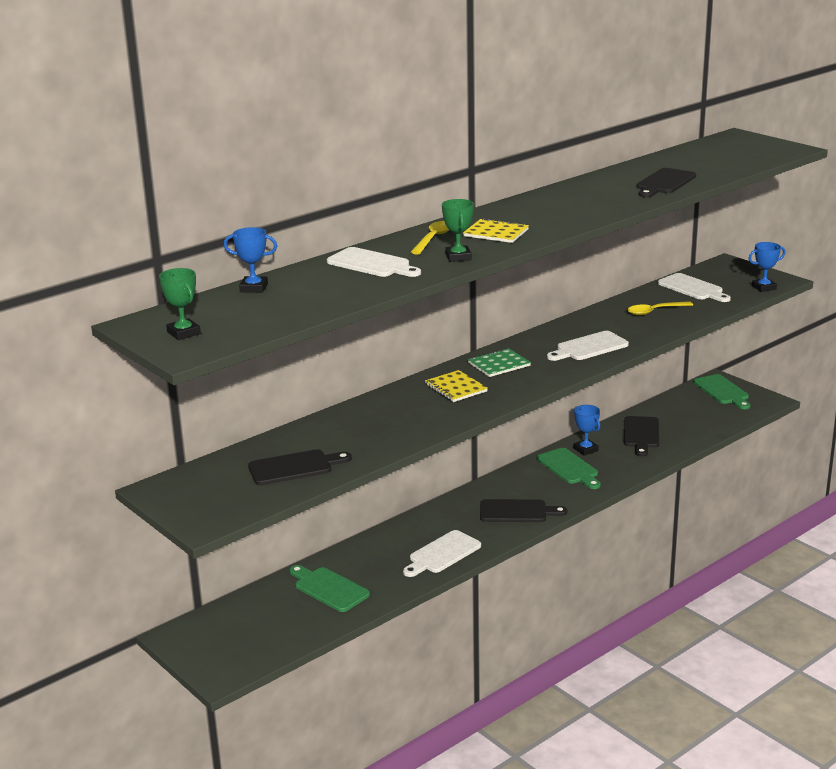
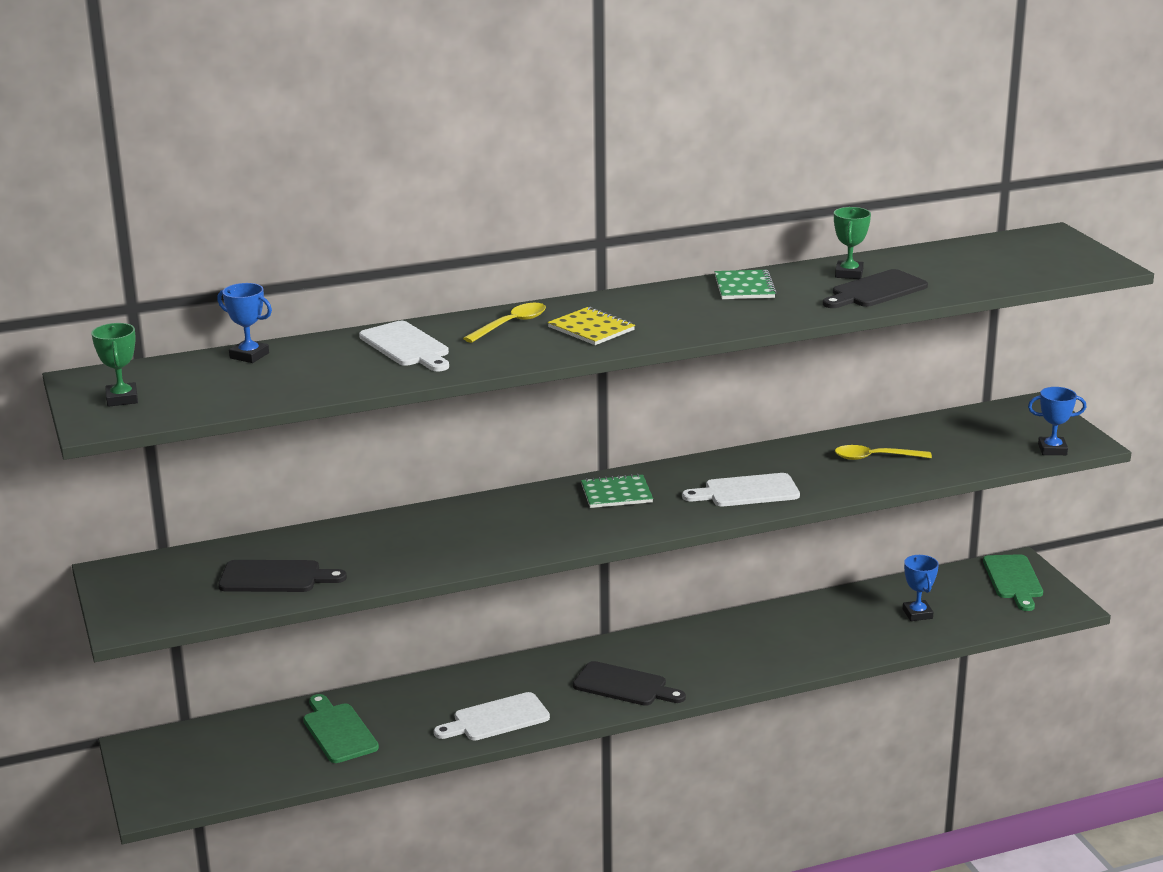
camera: 20 degrees right, 0 degrees up
(455, 388) = (538, 514): yellow notebook -> none
(458, 257) = (513, 354): green trophy -> green trophy (849, 274)
(569, 468) = (731, 643): green cutting board -> none
(572, 192) = (744, 287): none -> green notebook
(586, 449) = (770, 623): blue trophy -> blue trophy (917, 614)
(641, 434) = (858, 617): black cutting board -> none
(693, 288) = (955, 434): white cutting board -> none

